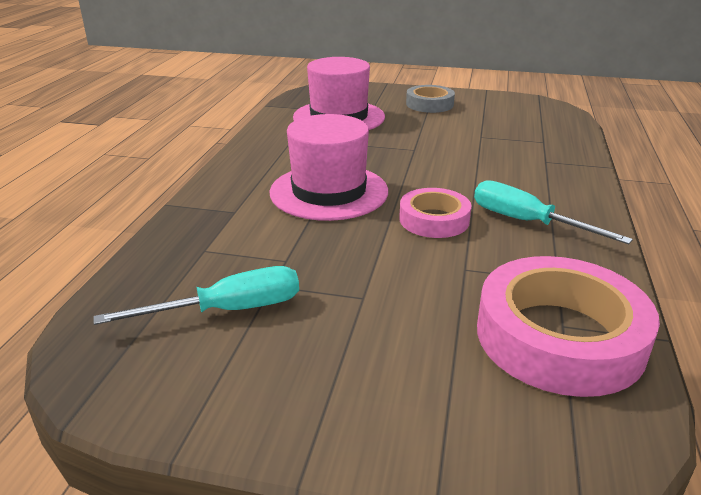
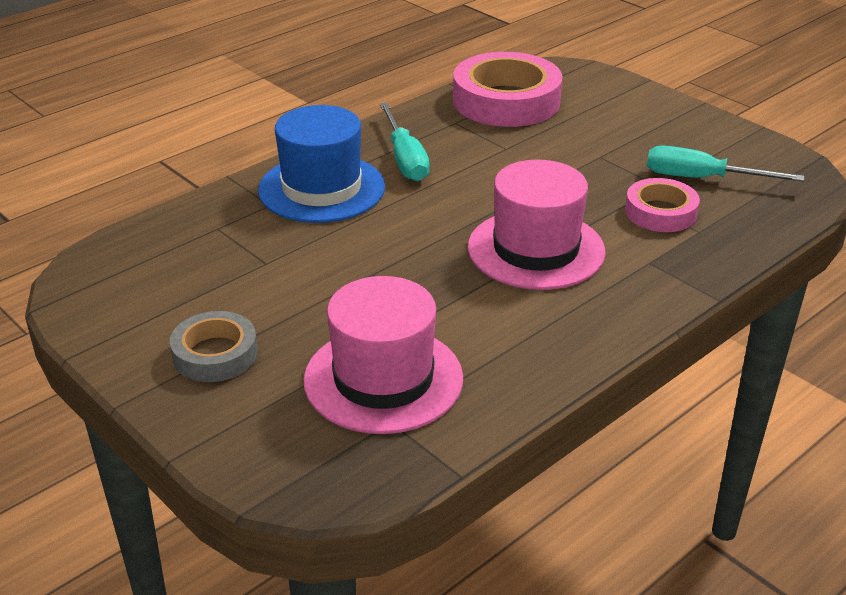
camera: 145 degrees left, 5 degrees up
(434, 220) = (475, 187): pink tape -> pink tape (660, 212)
(537, 179) = (321, 188): none -> blue hat

